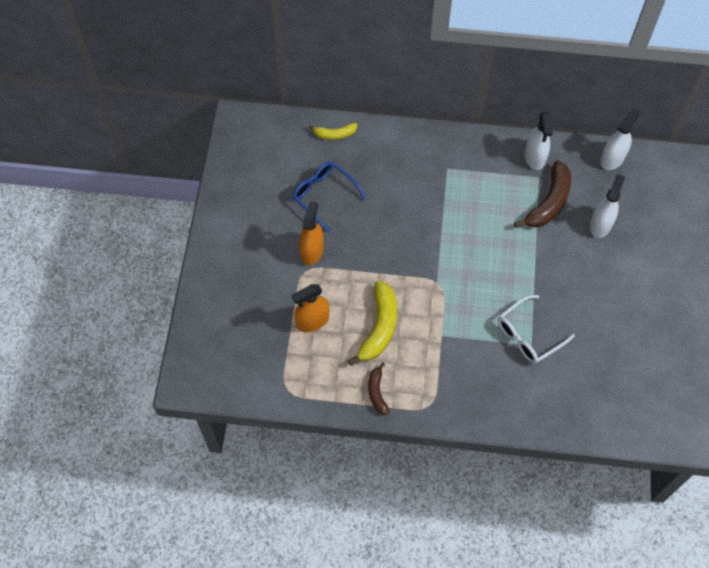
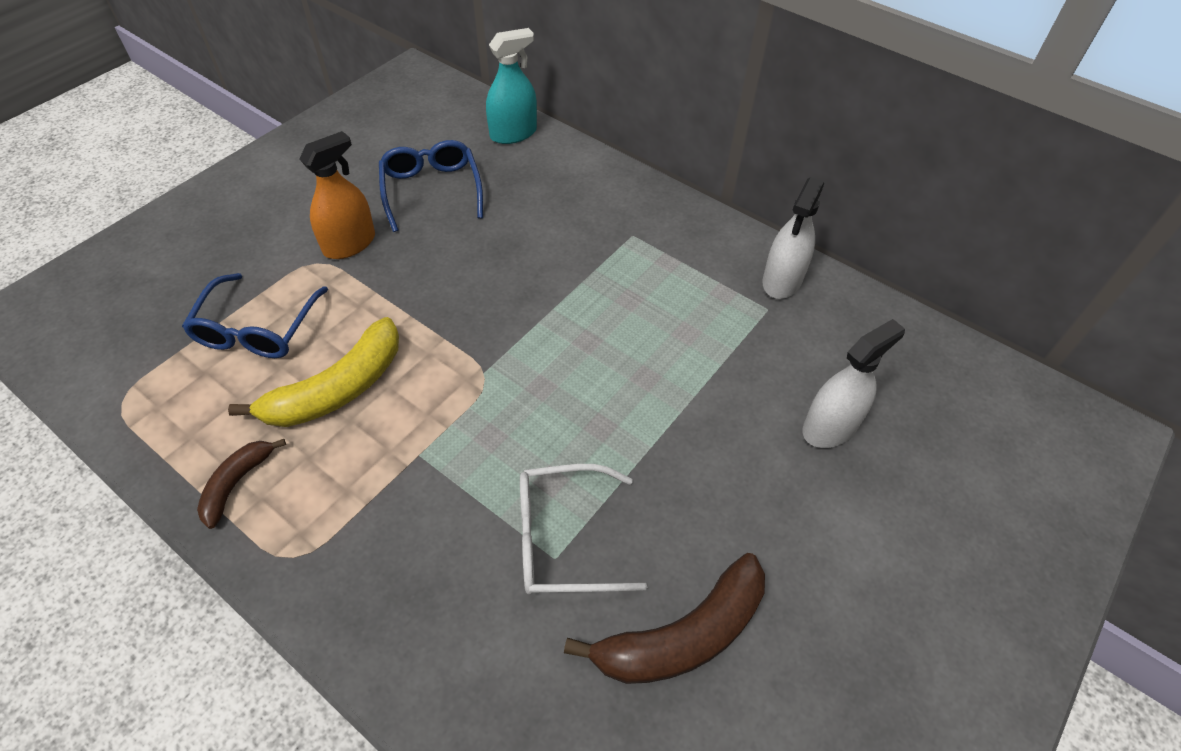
camera: 30 degrees right, 10 degrees down
(312, 321) = (257, 329): orange spray bottle -> blue glasses
(334, 134) = (513, 133): yellow banana -> turquoise spray bottle
(549, 202) = (759, 351): brown banana -> brown banana (682, 635)
(612, 159) = (917, 341): white spray bottle -> none

